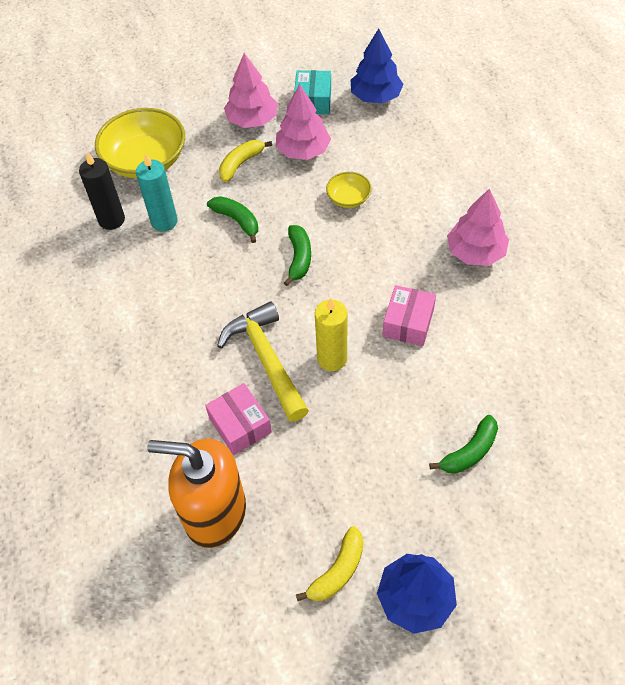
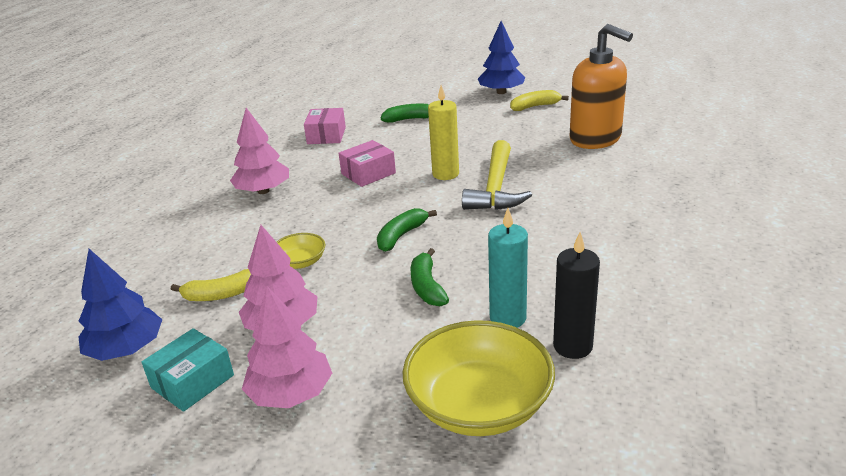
camera: 145 degrees left, 25 degrees down
(240, 425) = (547, 165): pink box -> pink box (326, 135)
(241, 164) = (364, 342): yellow banana -> yellow banana (222, 294)

